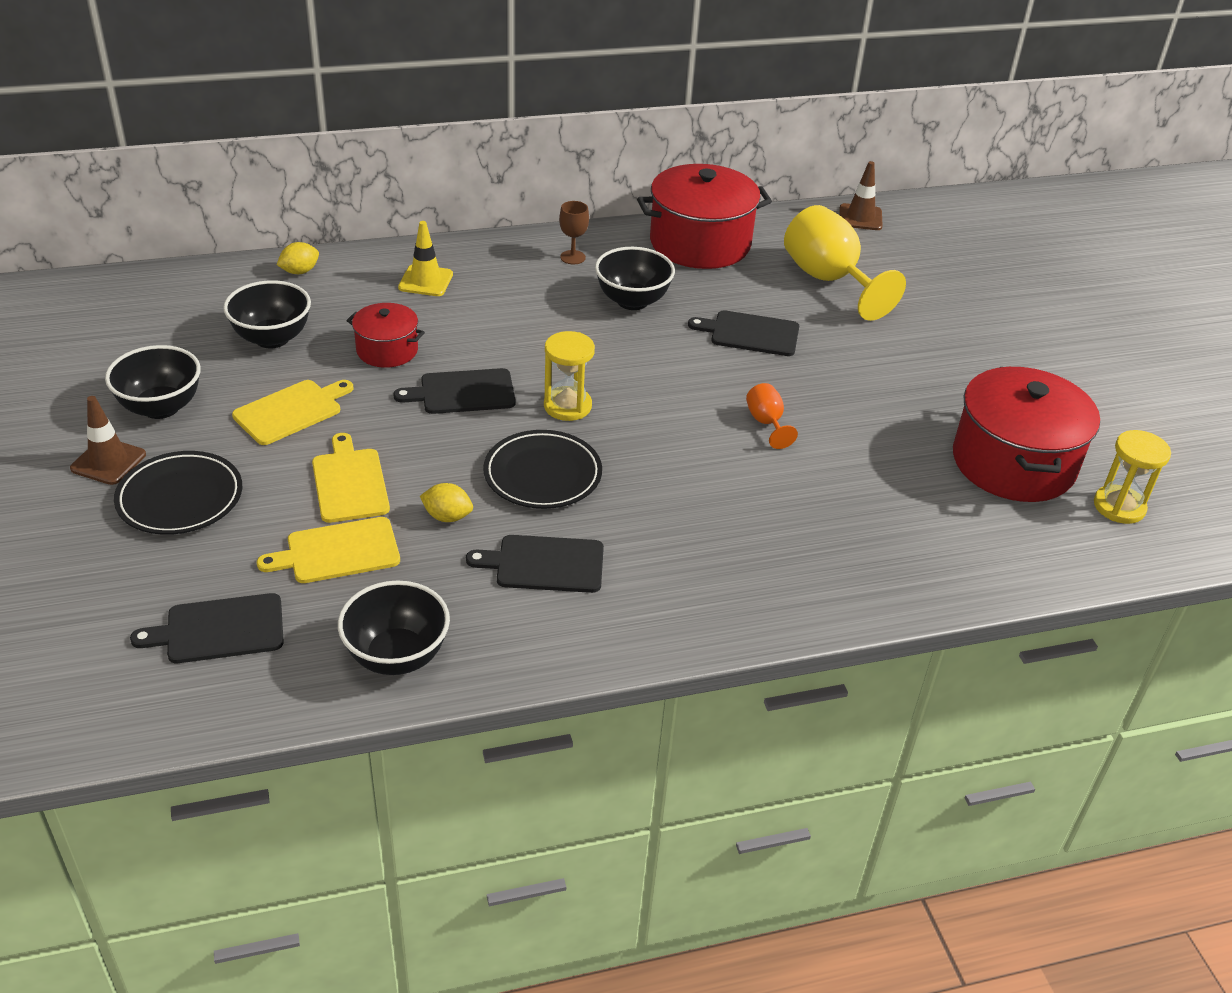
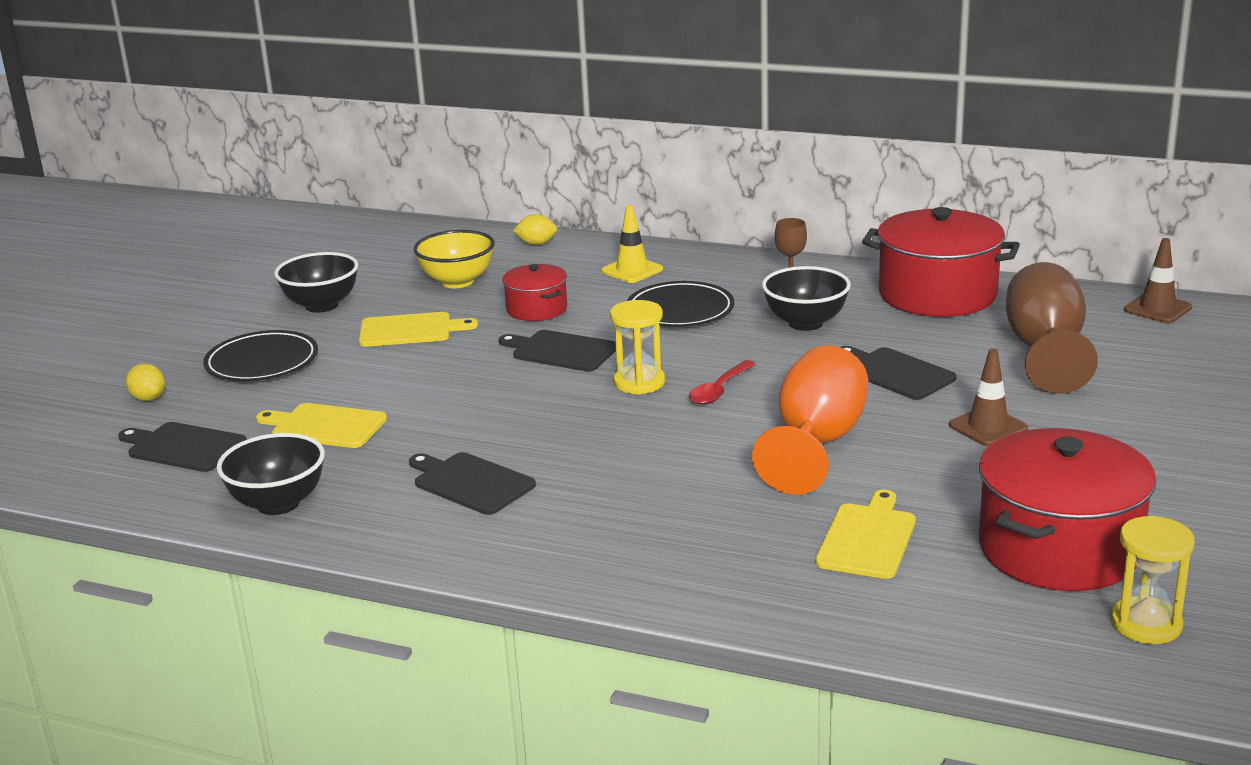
camera: 40 degrees right, 15 degrees down
(108, 462) = (245, 328): brown traffic cone -> brown traffic cone (988, 427)
(272, 338) = (457, 282): black bowl -> yellow bowl
(349, 482) = (392, 386): yellow cutting board -> yellow cutting board (867, 538)
(447, 516) = (436, 428): yellow lemon -> yellow lemon (148, 398)
(542, 474) = (552, 423): black plate -> black plate (680, 311)
(640, 393) = (719, 390): none -> red spoon
(766, 423) = (816, 443): orange goblet -> orange goblet, size x2.16
(828, 280) = (1045, 351): yellow goblet -> brown goblet

